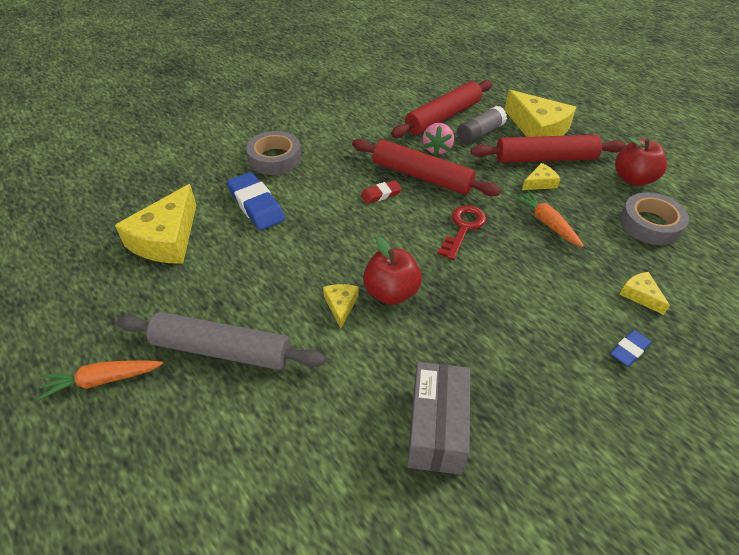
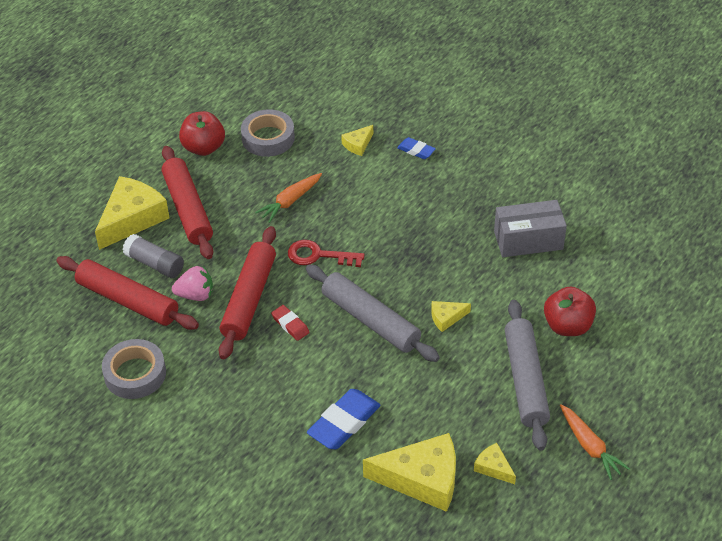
camera: 105 degrees left, 0 degrees up
(275, 158) = (258, 435): grey tape -> grey tape (135, 374)
(363, 246) = (370, 320): none -> grey rolling pin
(391, 292) = (418, 289): red apple -> red apple (567, 326)
(540, 183) = (231, 210): yellow cheese -> yellow cheese (493, 467)

